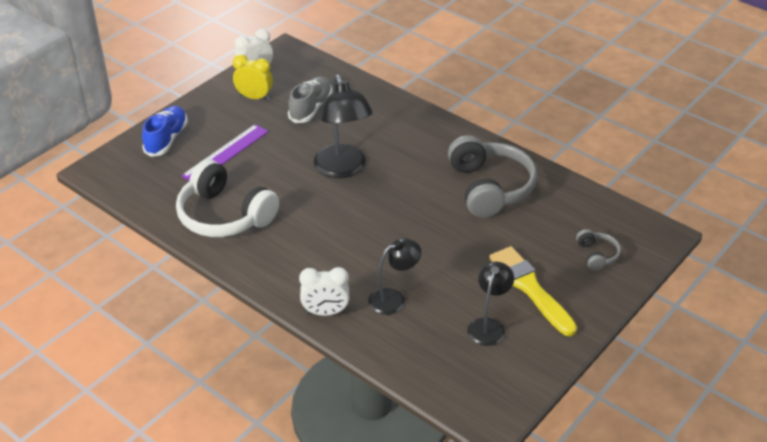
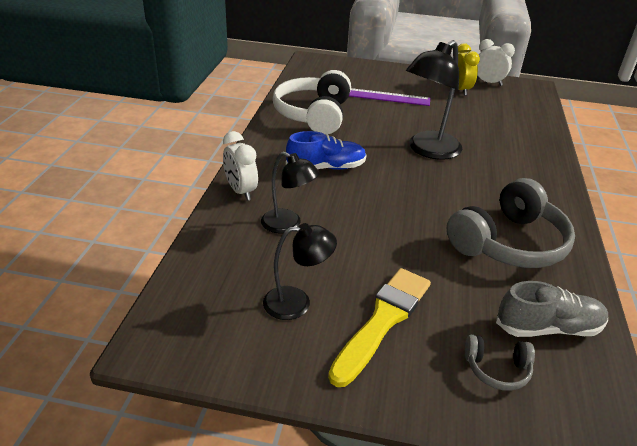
camera: 60 degrees right, 5 degrees down
(166, 139) = (370, 72): blue shoe -> blue shoe (326, 168)
(311, 108) = (482, 115): grey shoe -> grey shoe (548, 328)
(597, 255) = (497, 369): grey headphones -> grey headphones turned 45 degrees clockwise

